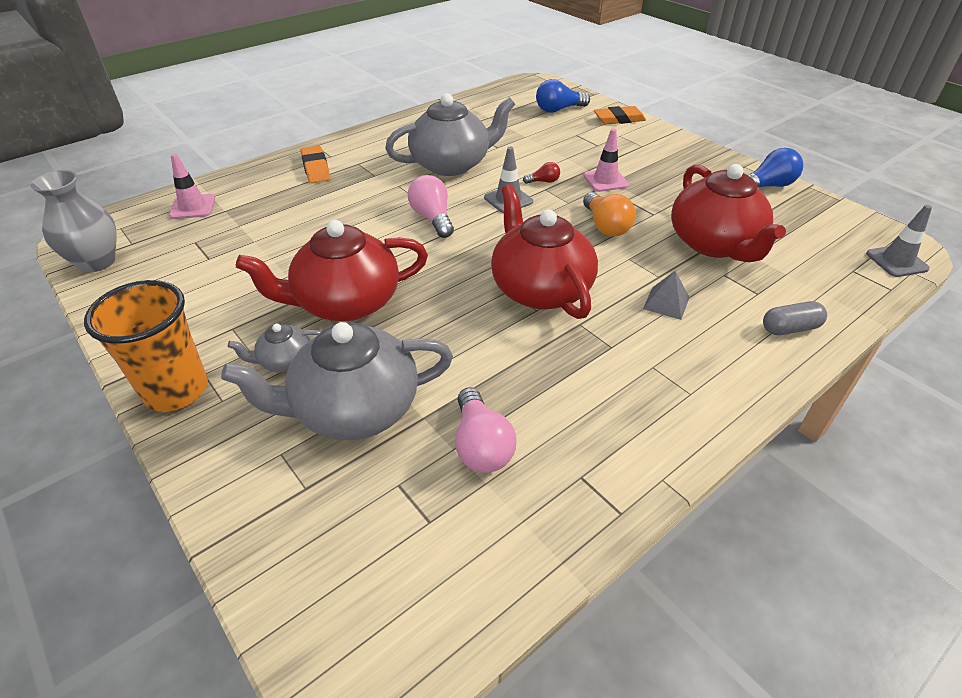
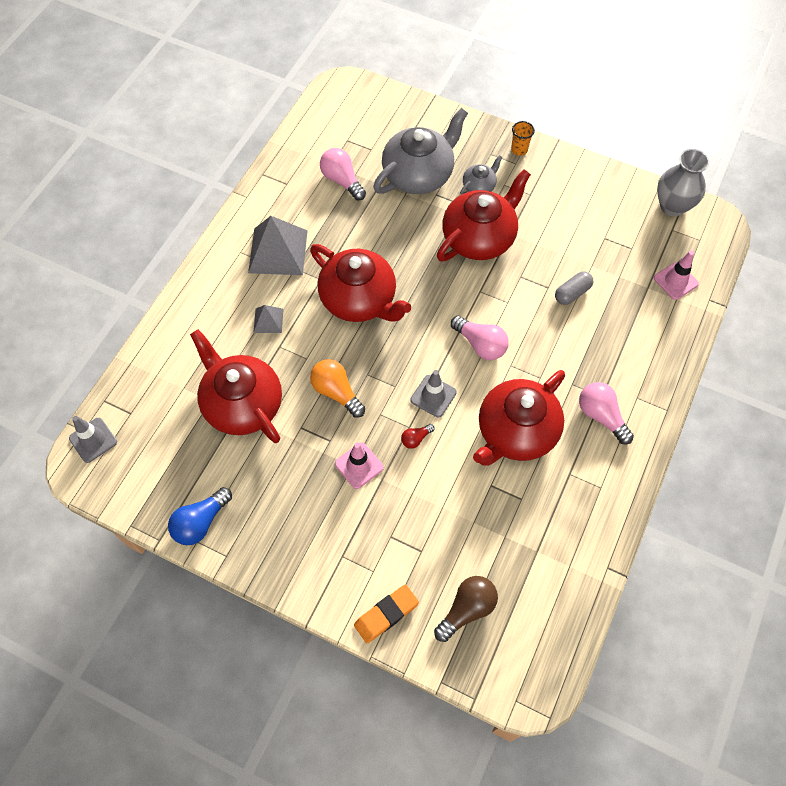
camera: 155 degrees right, 20 degrees up
(176, 390) = (519, 150): orange cup -> orange cup, size x0.46
(316, 168) = (631, 372): orange eraser -> none
(371, 155) = (601, 416): none -> pink light bulb
(451, 164) = (516, 432): grey teapot -> red teapot
(558, 110) = (467, 609): blue light bulb -> brown light bulb
(629, 375) = (278, 251): none -> grey pyramid
(790, 328) = (181, 328): grey capsule -> grey capsule (572, 293)

